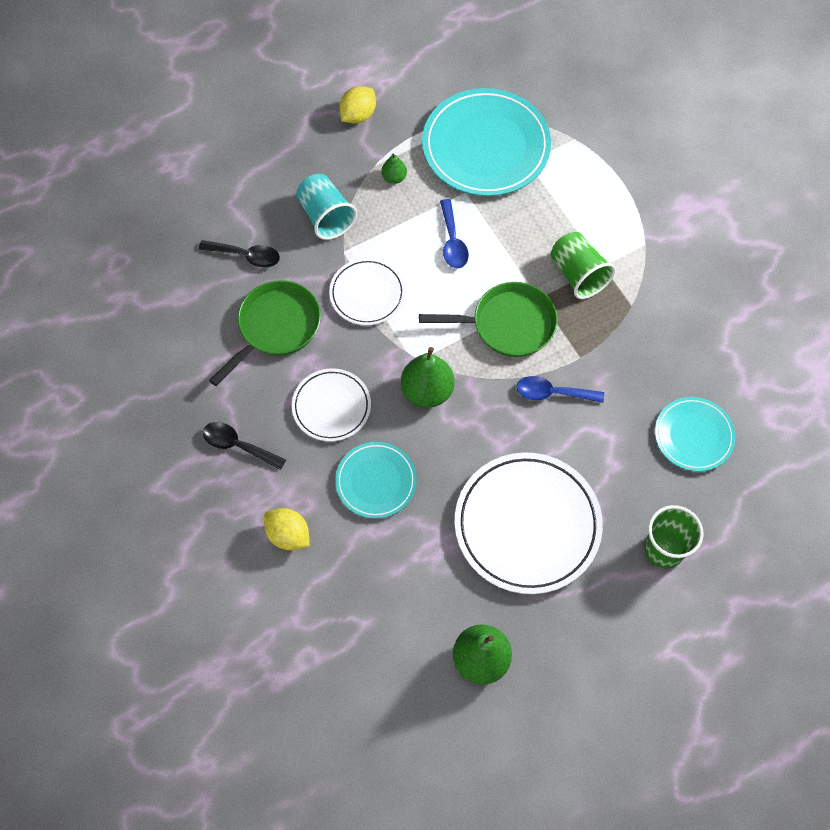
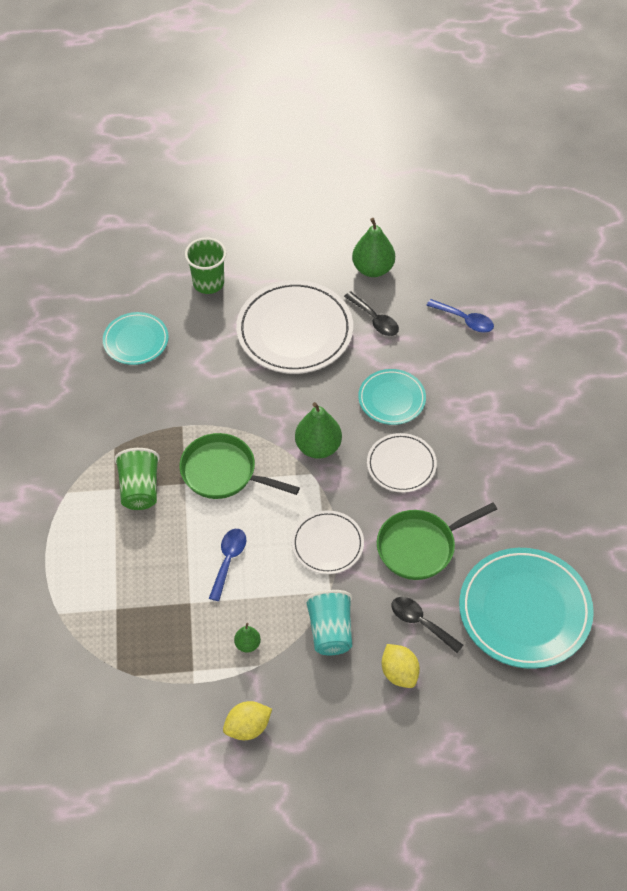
camera: 155 degrees left, 10 degrees down
(238, 445) = (490, 465): black spoon -> black spoon (375, 319)
(288, 535) = (475, 388): yellow lemon -> yellow lemon (399, 673)
(486, 146) = (144, 640): turquoise plate -> turquoise plate (524, 611)
(552, 393) = (220, 408): blue spoon -> blue spoon (465, 320)

